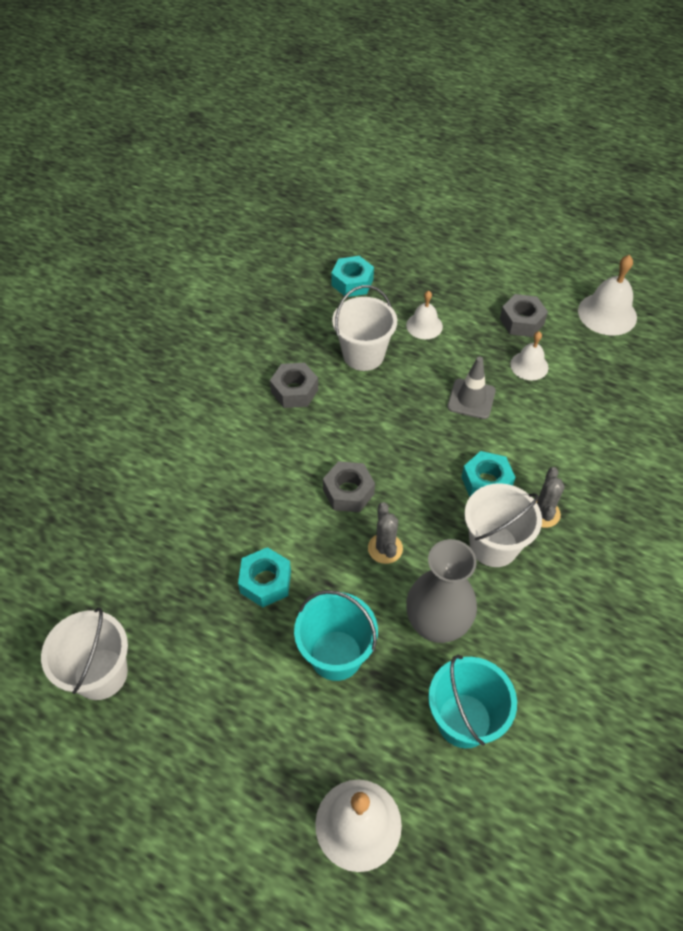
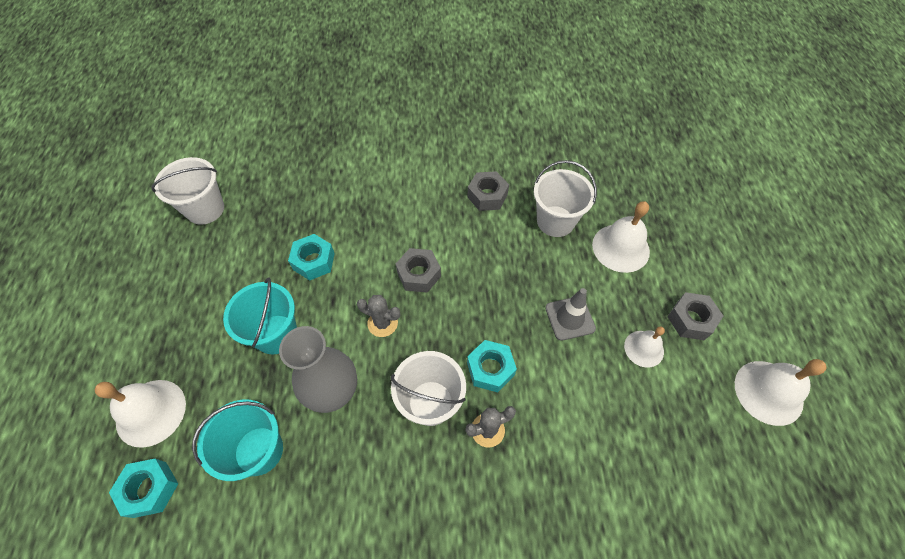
camera: 60 degrees right, 5 degrees up
(352, 282) = (623, 178): turquoise nut -> turquoise nut (150, 489)
(385, 548) = (382, 323): grey cactus -> grey cactus turned 60 degrees clockwise
(424, 325) = (620, 248): white bell -> white bell, size x1.62

